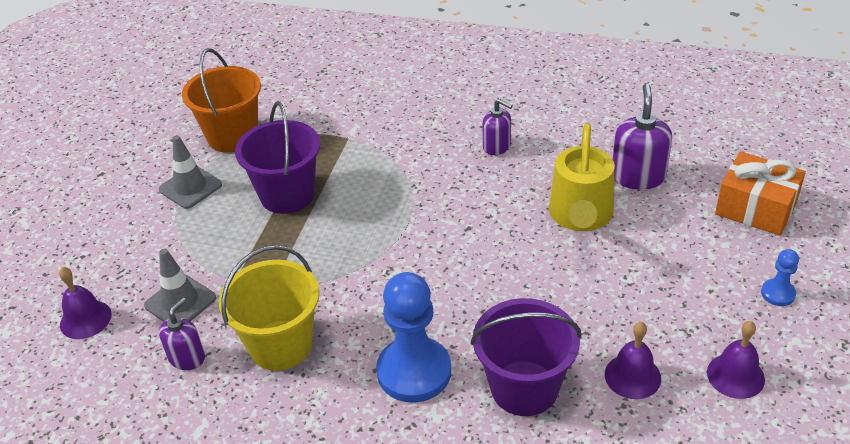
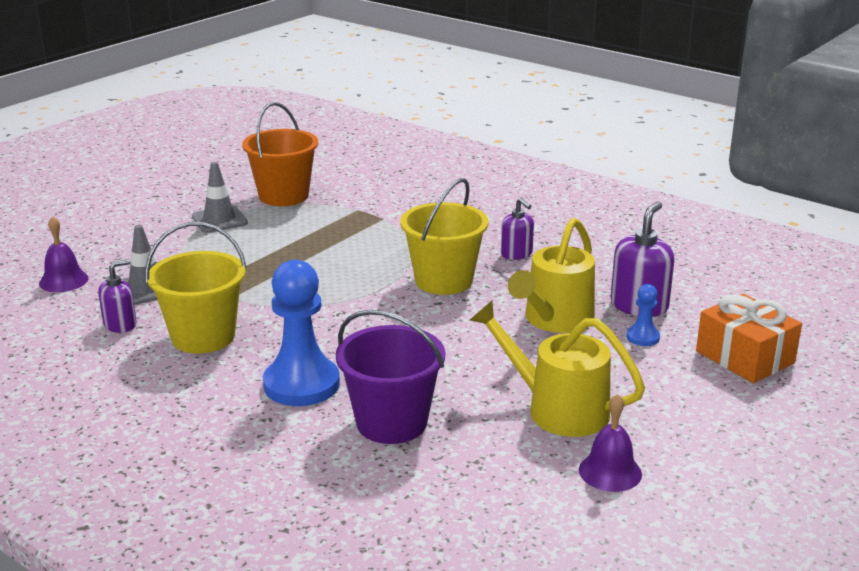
camera: 20 degrees right, 15 degrees down
(287, 195) = (296, 243): purple bucket -> none
(455, 200) = (444, 281): none -> yellow bucket
(632, 376) = (504, 443): purple bell -> none
(648, 320) = (556, 409): none -> yellow watering can
(778, 293) = (711, 425): blue pawn -> blue pawn (642, 337)

